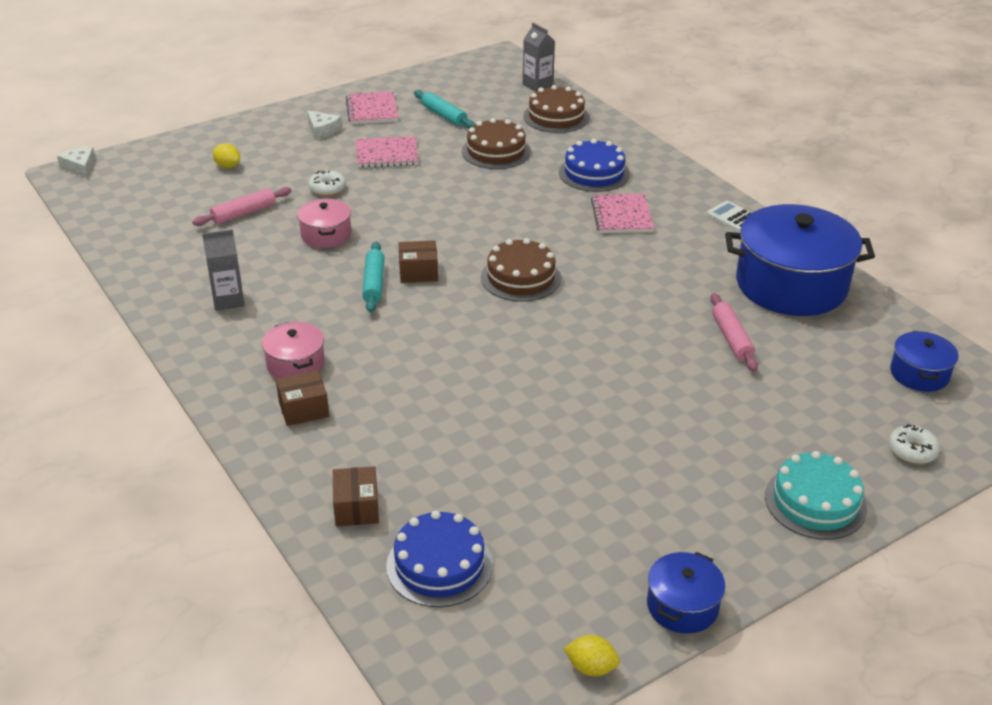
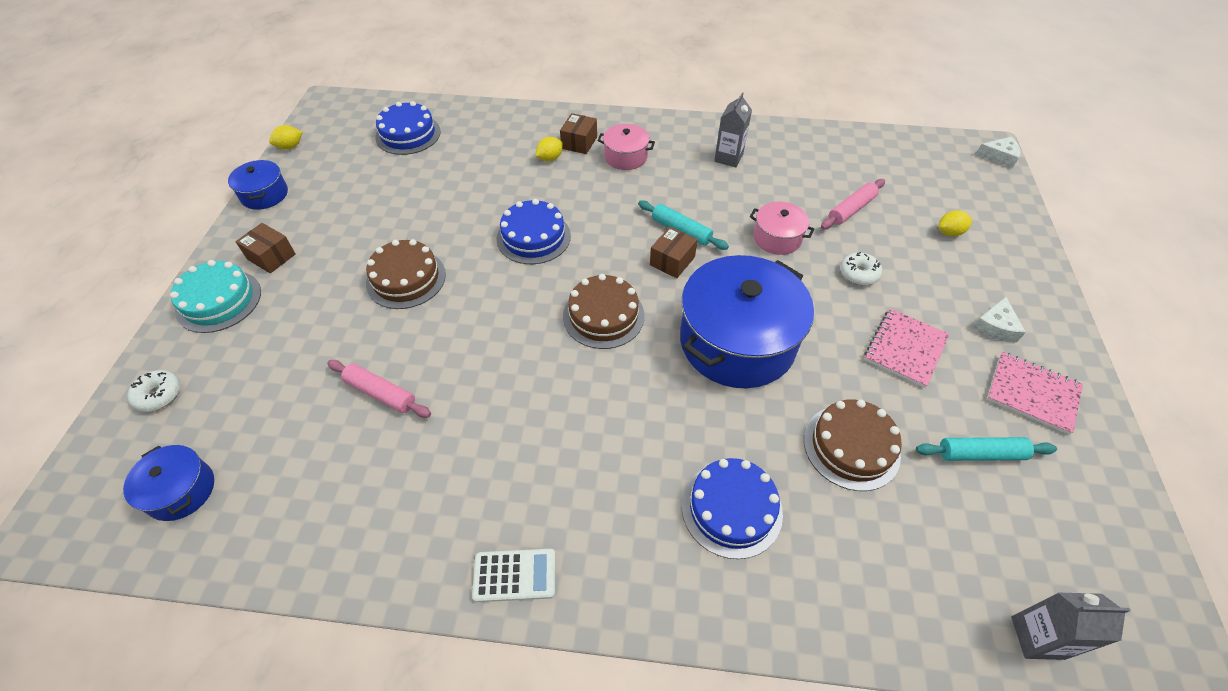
camera: 130 degrees right, 15 degrees up
(243, 213) = (851, 209): pink rolling pin -> pink rolling pin turned 45 degrees clockwise
(322, 130) = (995, 327): white cheese -> white cheese turned 60 degrees counterclockwise
(355, 415) = (550, 158): none -> yellow lemon
(356, 508) = (480, 127): brown box -> brown box (271, 257)
(484, 358) = (533, 237): none -> blue cake
(556, 117) = (911, 581): brown cake -> brown cake (406, 279)
(622, 216) = (625, 464): pink notebook -> none
(791, 284) = (377, 513): blue pot -> blue pot (737, 342)

